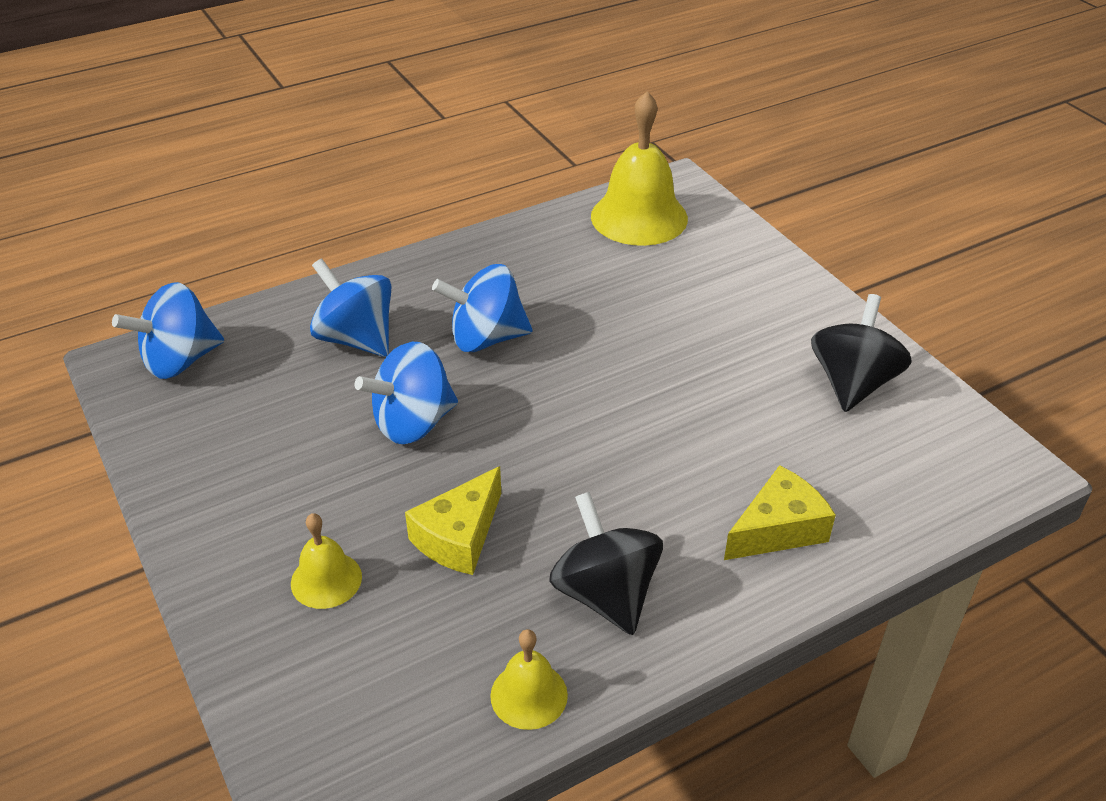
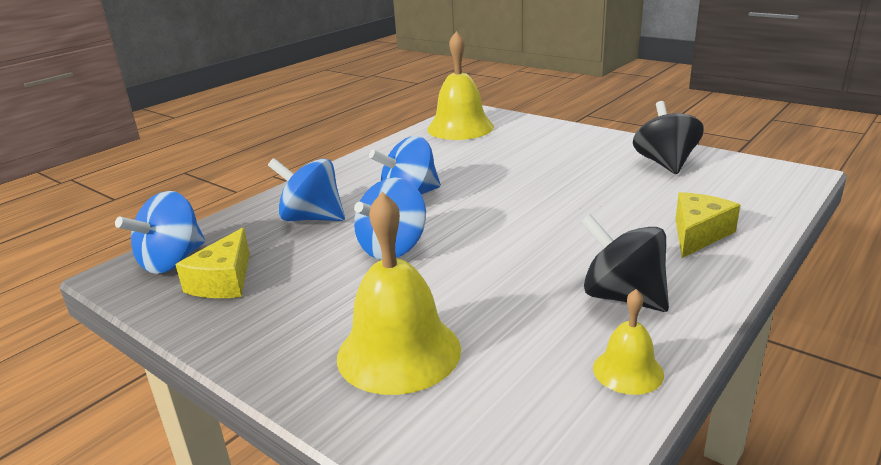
camera: 20 degrees left, 15 degrees down
(326, 580) = (399, 352): yellow bell -> yellow bell, size x1.93
(459, 536) = (484, 297): yellow cheese -> yellow cheese (224, 281)

